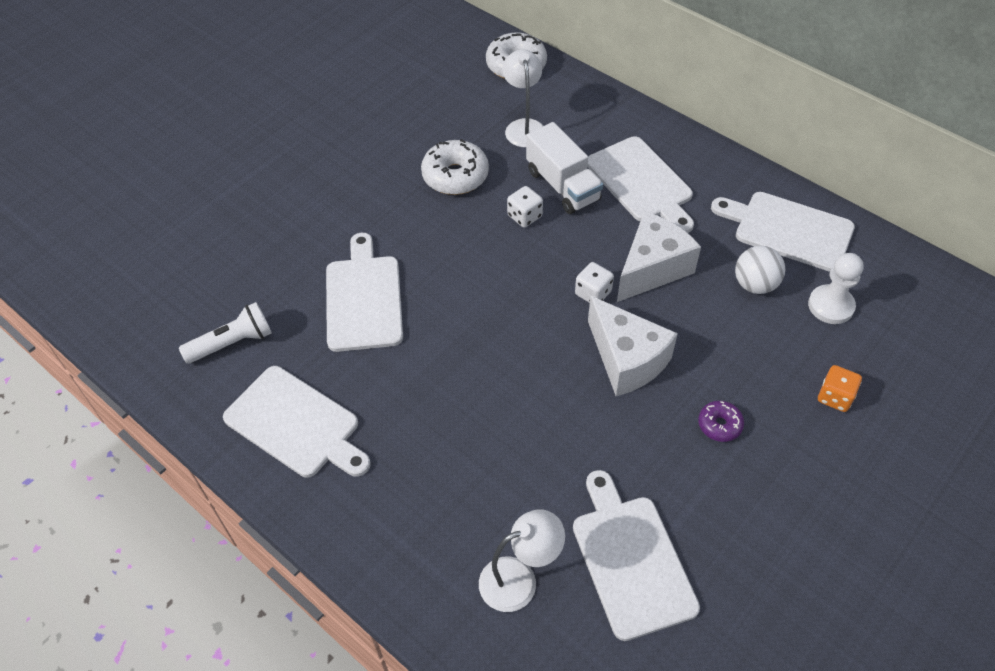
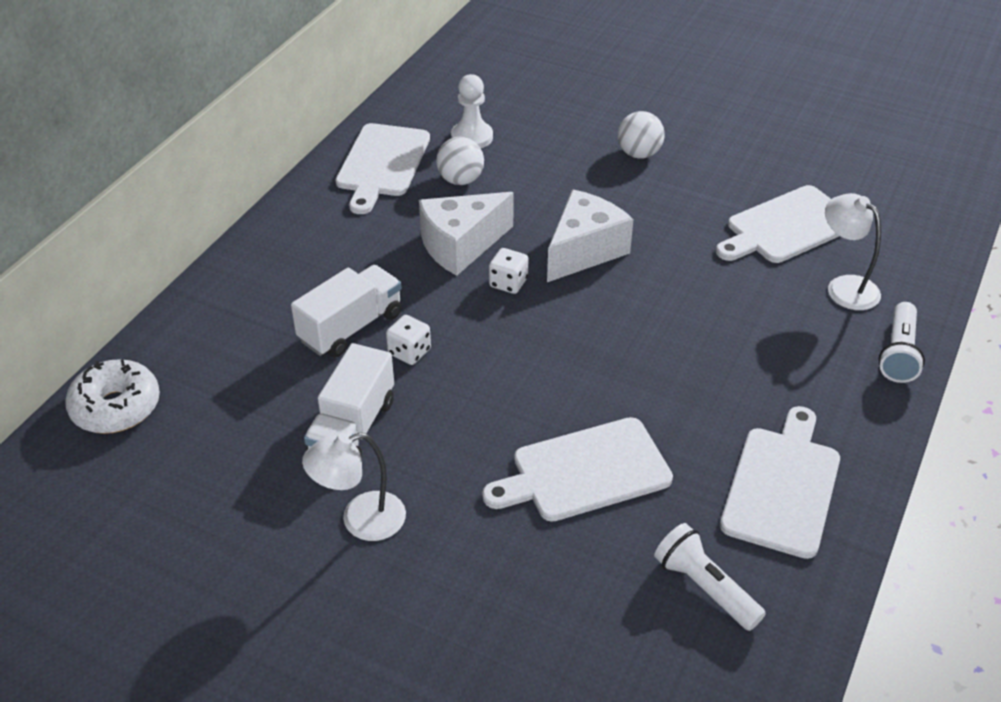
camera: 105 degrees left, 10 degrees down
(408, 588) = (898, 354): none -> white flashlight
(455, 176) = (353, 428): white donut -> white truck
(524, 127) = (247, 378): white lamp -> white lamp (360, 520)
(641, 182) = (333, 266): white cutting board -> none
(652, 268) = (461, 246): white cheese -> white cheese turned 60 degrees counterclockwise
(719, 425) = (631, 190): purple donut -> none
(788, 451) = (639, 154): none -> white ball
(835, 397) = (572, 133): orange dice -> none

